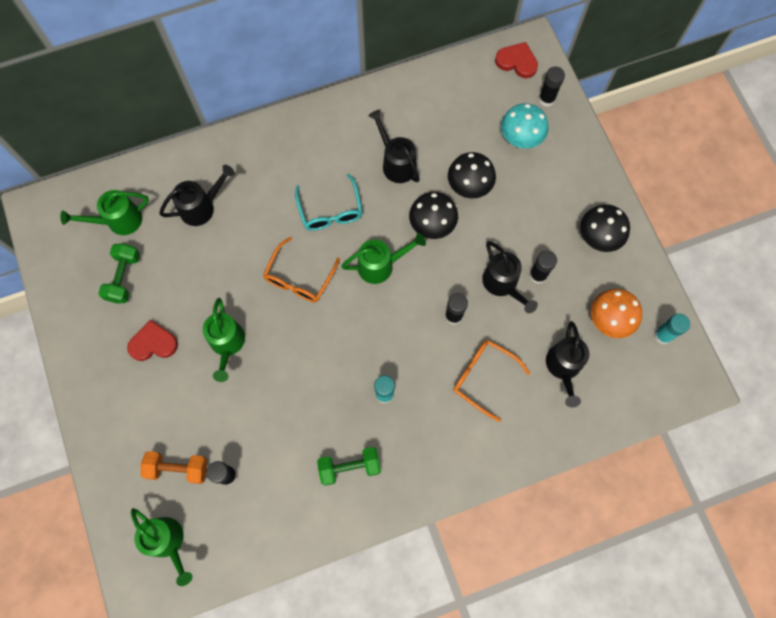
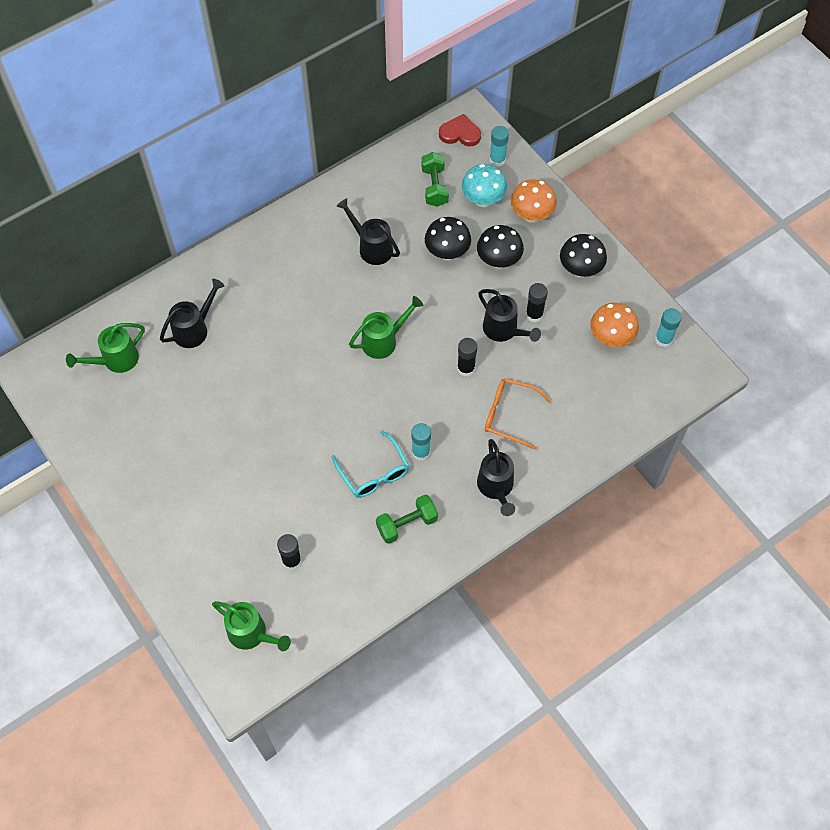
camera: 15 degrees left, 10 degrees down
(124, 278) = (136, 410): green dumbbell -> green dumbbell (434, 187)
(153, 343) = (183, 462): red heart -> none
(178, 468) = (242, 567): orange dumbbell -> none
(227, 344) = (256, 445): green watering can -> none
(299, 278) = (309, 370): orange glasses -> none
(330, 211) = (321, 304): turquoise glasses -> turquoise glasses (374, 473)
(432, 225) = (422, 294): black mushroom -> black mushroom (498, 261)
(546, 99) = (497, 160): black glue stick -> turquoise glue stick
(563, 368) = (581, 389): black watering can -> black watering can (496, 488)
(564, 167) = (531, 215): none -> orange mushroom

